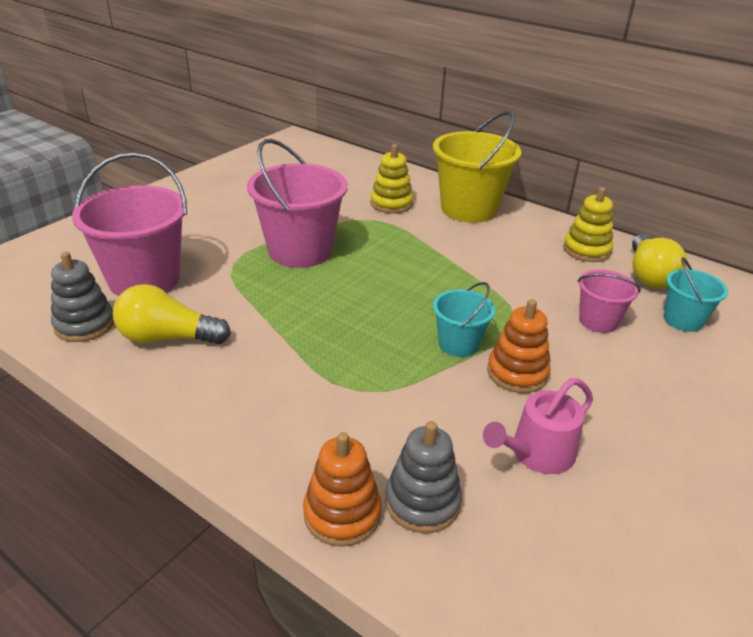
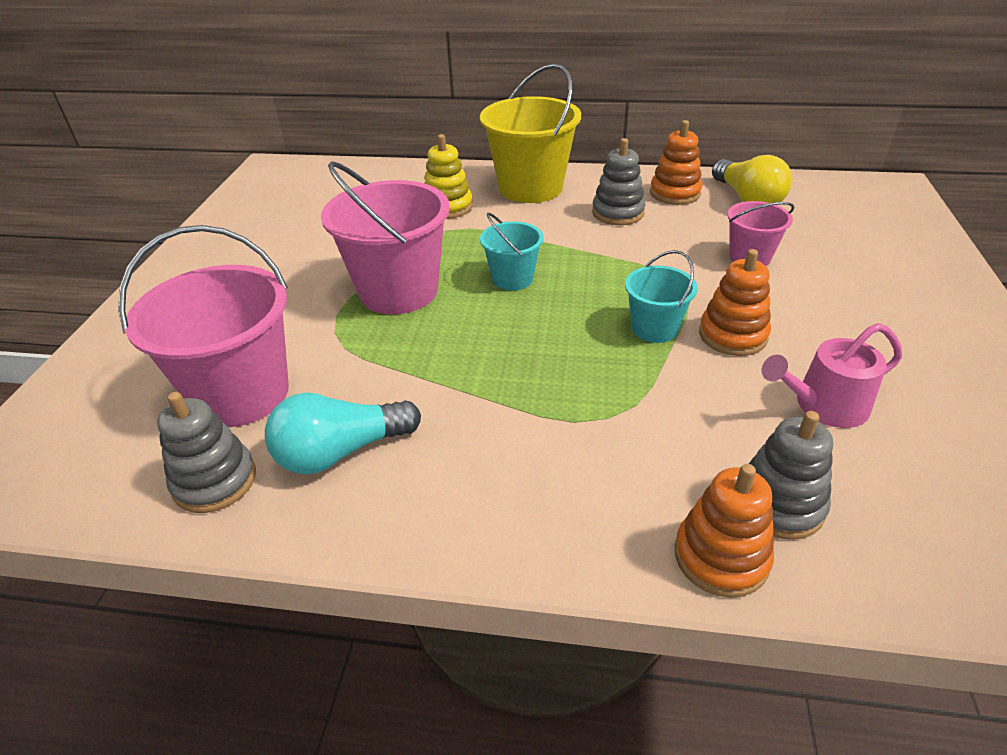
camera: 25 degrees left, 5 degrees up
(167, 338) = (340, 452): yellow light bulb -> turquoise light bulb
(520, 250) = (618, 213): none -> grey stacking toy
(537, 453) = (824, 405): pink watering can -> pink watering can turned 45 degrees clockwise
(586, 250) = (675, 193): yellow stacking toy -> orange stacking toy
(683, 320) = (813, 230): turquoise bucket -> turquoise bucket (512, 279)

